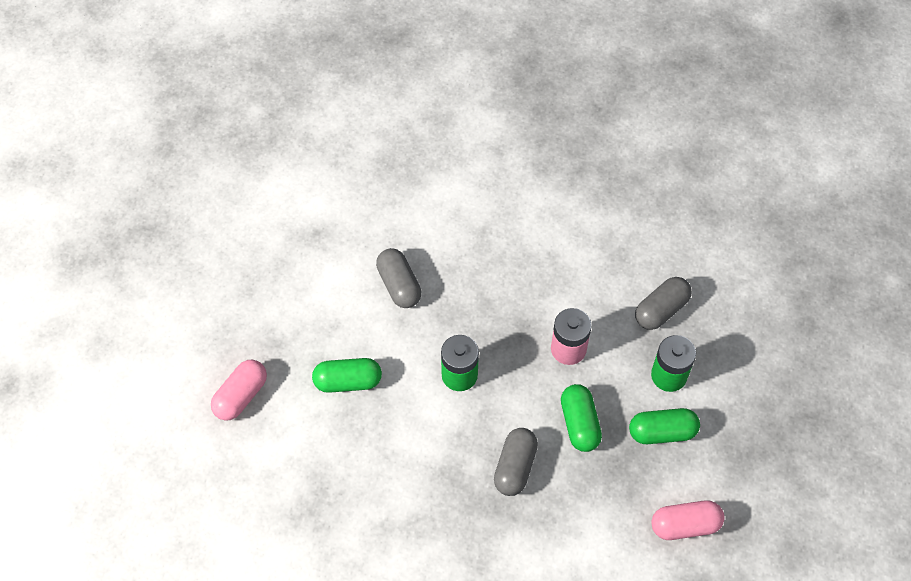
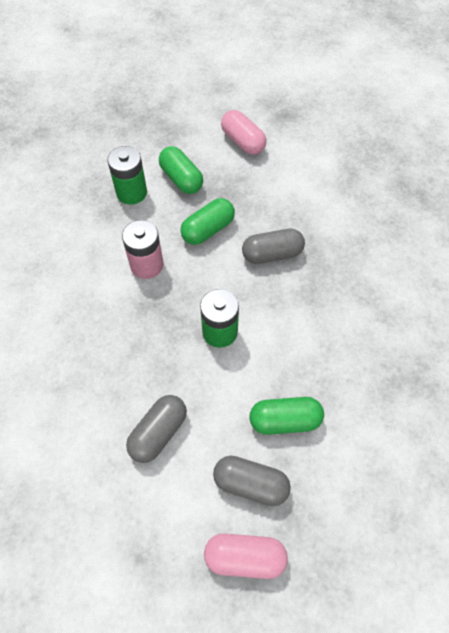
camera: 120 degrees left, 0 degrees up
(241, 396) = (365, 513): pink capsule -> pink capsule (245, 557)
(348, 381) = (285, 420): green capsule -> green capsule turned 60 degrees counterclockwise
(661, 310) = (74, 219): grey capsule -> grey capsule (250, 484)

